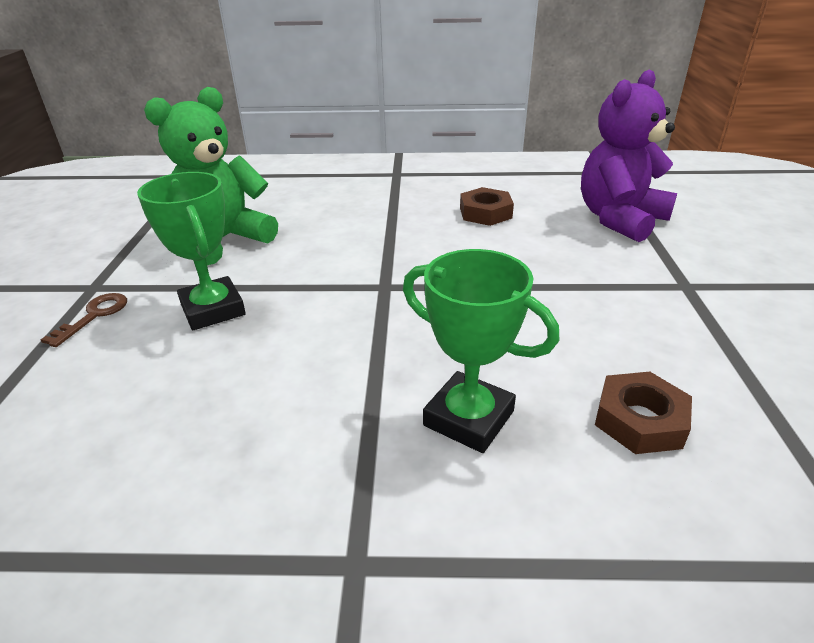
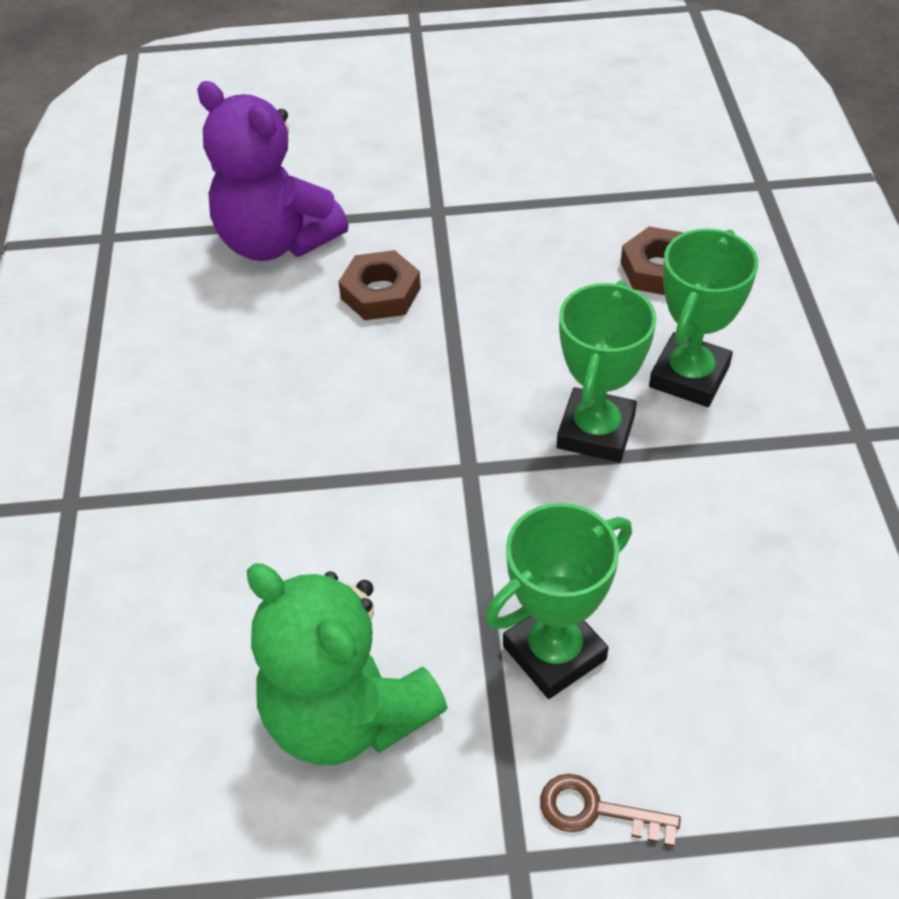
camera: 95 degrees left, 15 degrees up
(407, 348) = (595, 431): none -> green trophy
(485, 213) = (250, 374): brown nut -> brown nut (380, 293)

